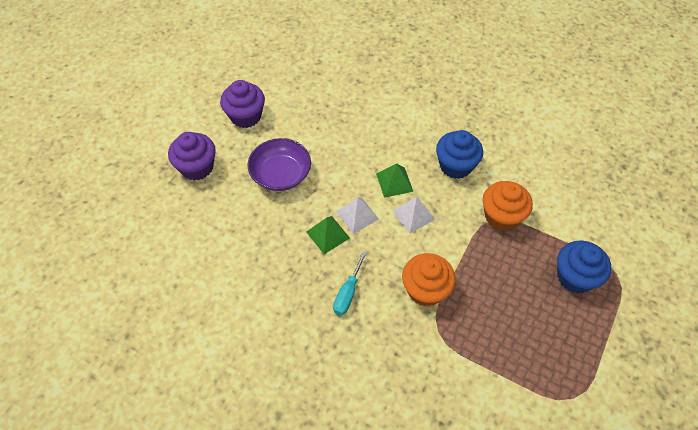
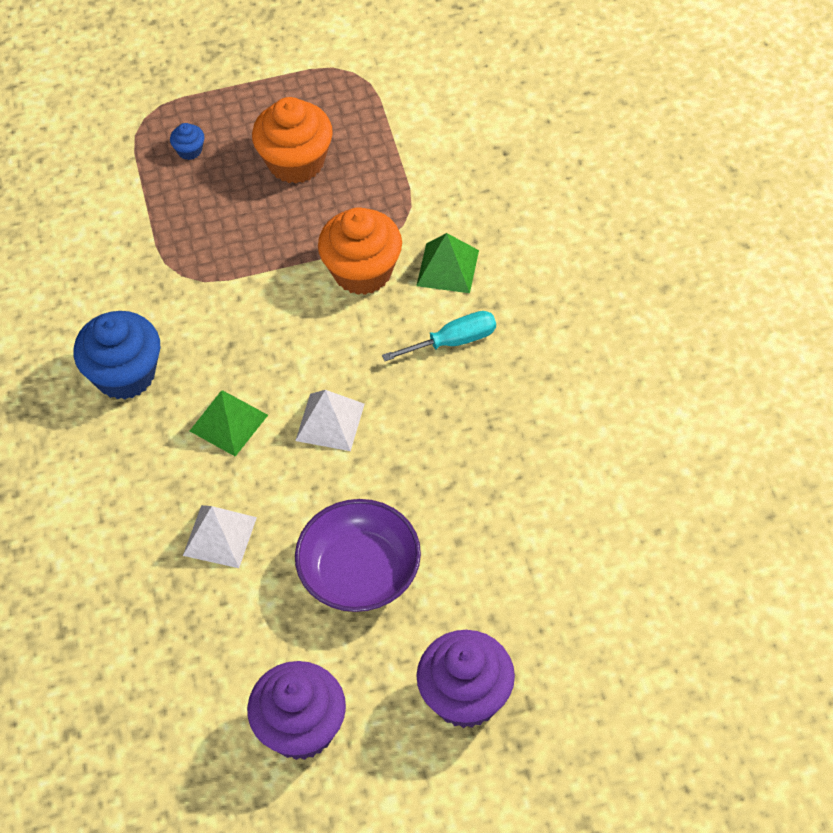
camera: 130 degrees left, 0 degrees up
(327, 234) = (396, 429): green pyramid -> green pyramid (447, 268)
(413, 215) = (262, 361): white pyramid -> white pyramid (220, 536)
(501, 216) = (166, 270): orange cupcake -> orange cupcake (296, 162)
(575, 277) = (189, 150): blue cupcake -> blue cupcake, size x0.44

